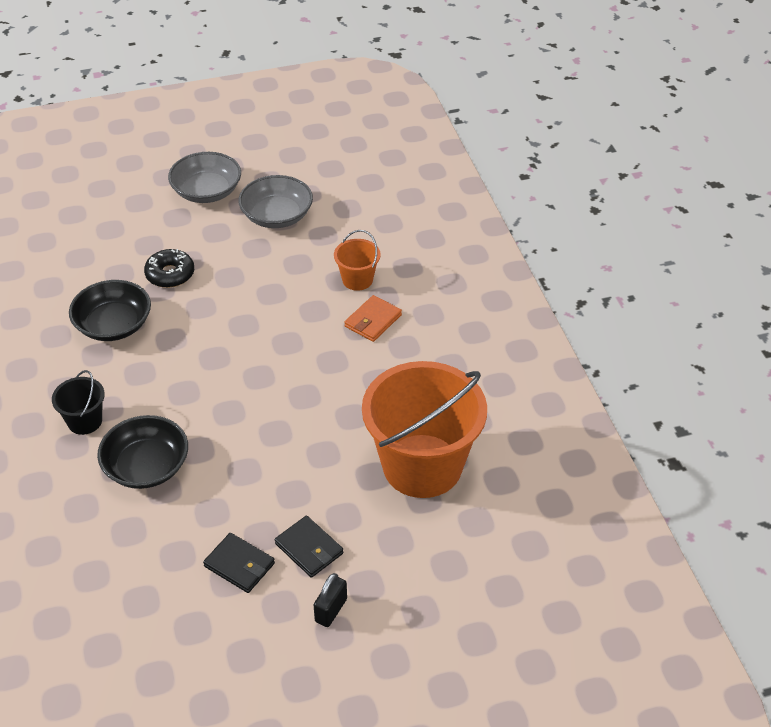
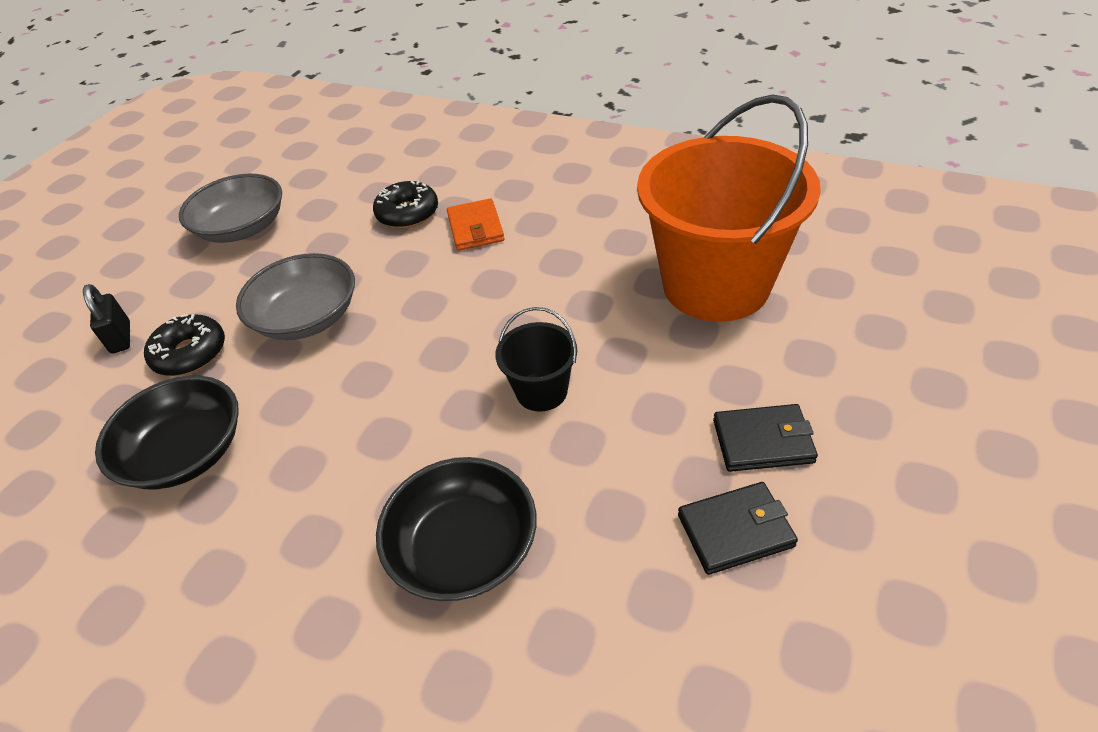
camera: 45 degrees left, 0 degrees up
(85, 421) = (303, 582): black bucket -> black bucket (541, 391)
(207, 191) = (126, 262): grey bowl -> grey bowl (307, 317)
(331, 610) = (885, 470): black padlock -> black padlock (121, 337)
(357, 280) = (408, 213): orange bucket -> black donut

